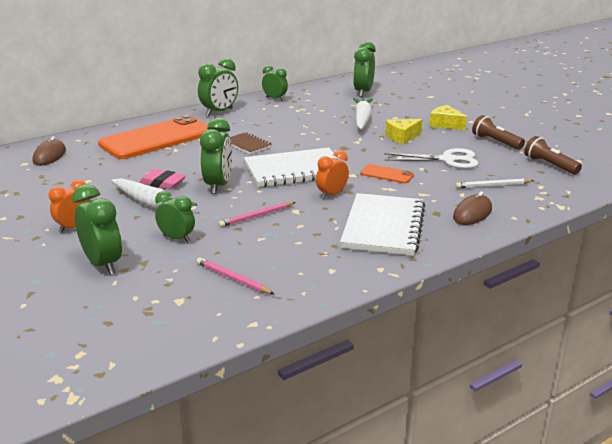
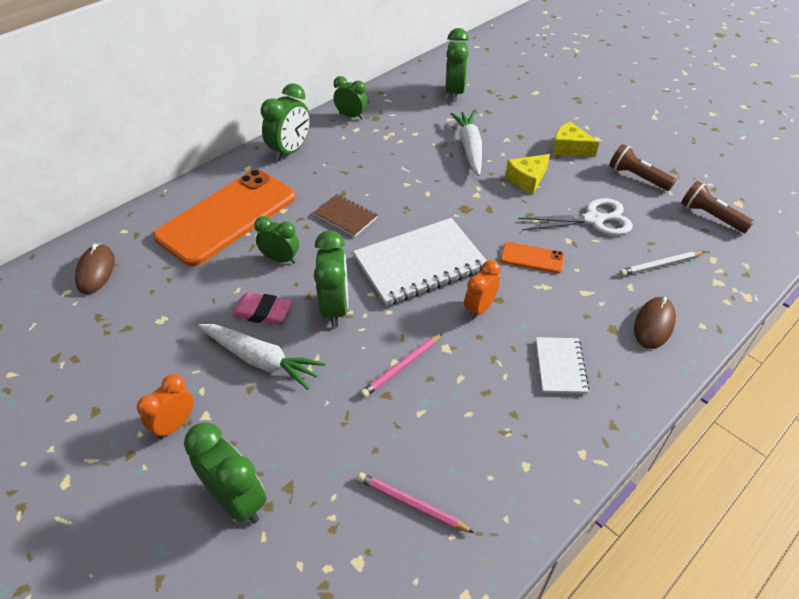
camera: 10 degrees left, 20 degrees up
(177, 238) = (316, 429): green clock -> green clock (280, 259)
(383, 227) = (560, 366): white notebook -> white notebook, size x0.51

